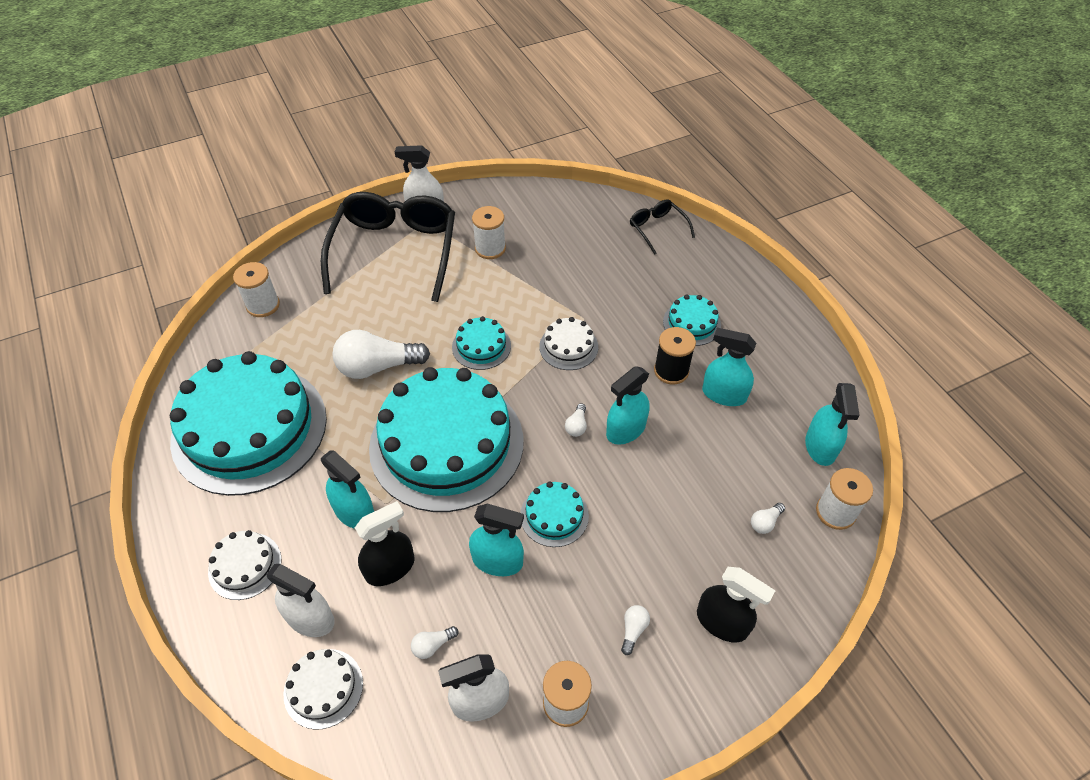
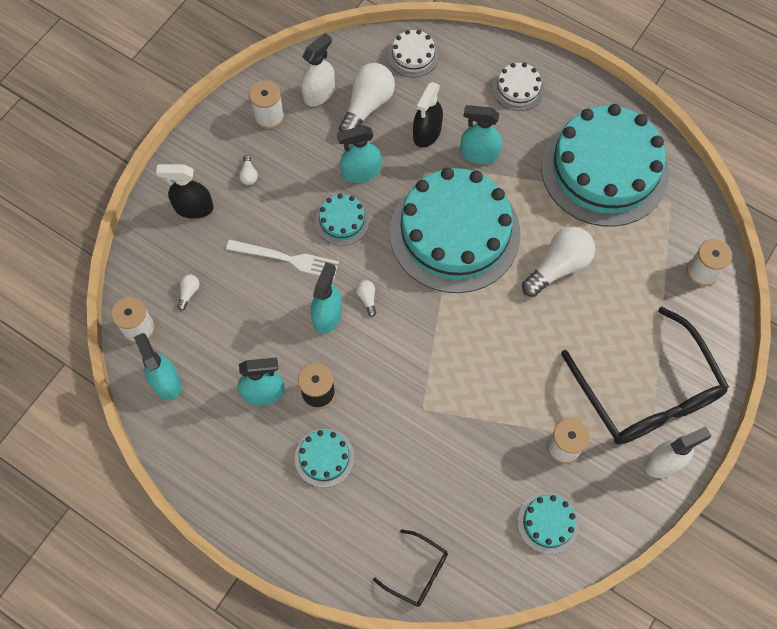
camera: 150 degrees right, 15 degrees up
(310, 618) = (451, 83): white spray bottle -> none
(432, 645) = (367, 106): white light bulb -> white light bulb, size x2.35
(481, 346) = (491, 331): turquoise cake -> turquoise cake (548, 523)
(568, 347) = (418, 371): white cake -> none
(638, 505) = (286, 259): none -> white fork

